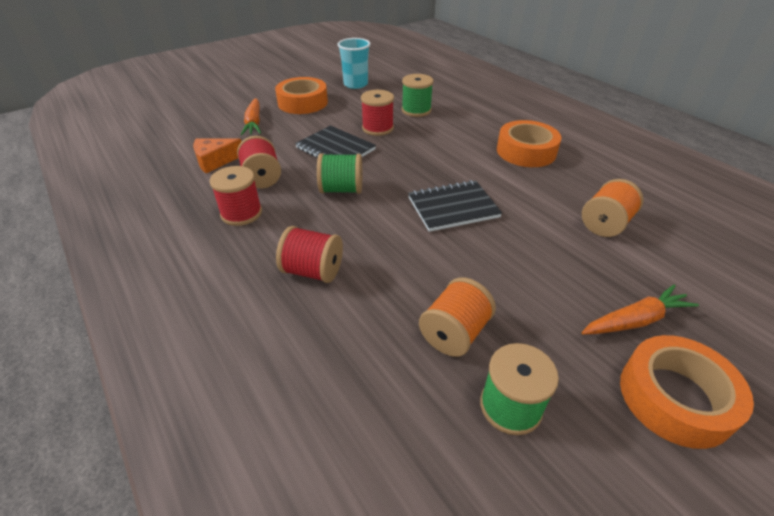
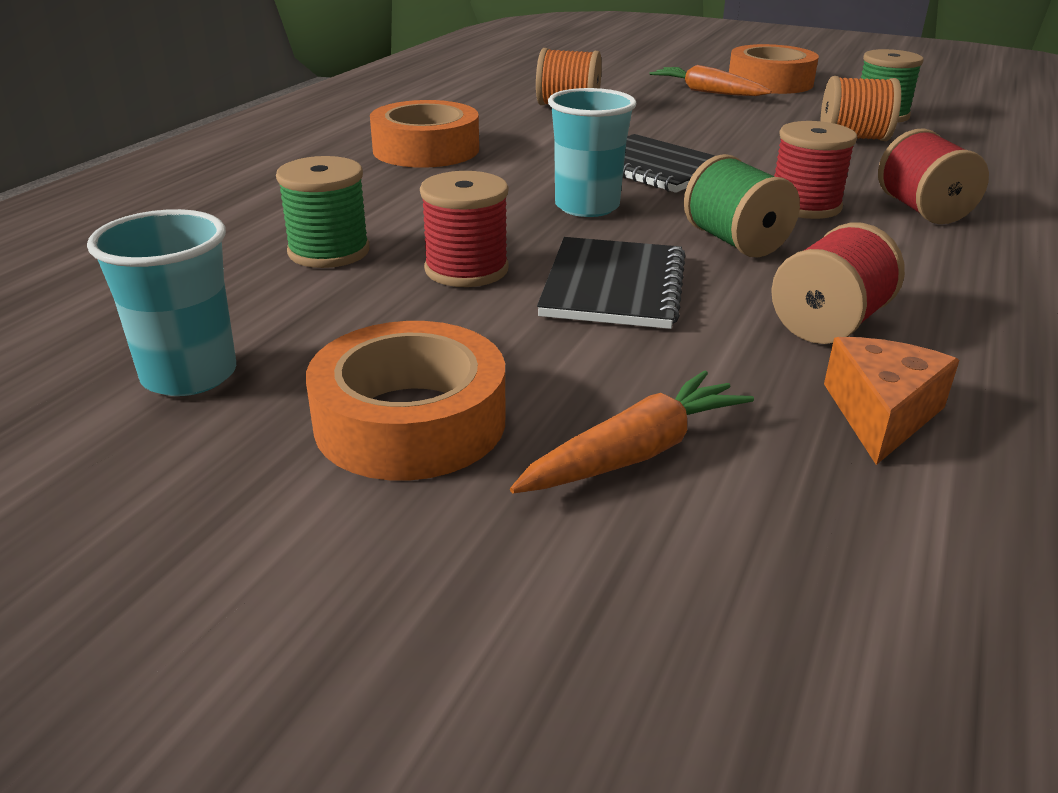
camera: 120 degrees left, 10 degrees down
(215, 161) = (881, 414): orange cheese -> orange cheese turned 105 degrees counterclockwise
(241, 213) = (942, 299): red spool -> red spool (804, 206)
(413, 169) = (587, 207): none -> turquoise cup

